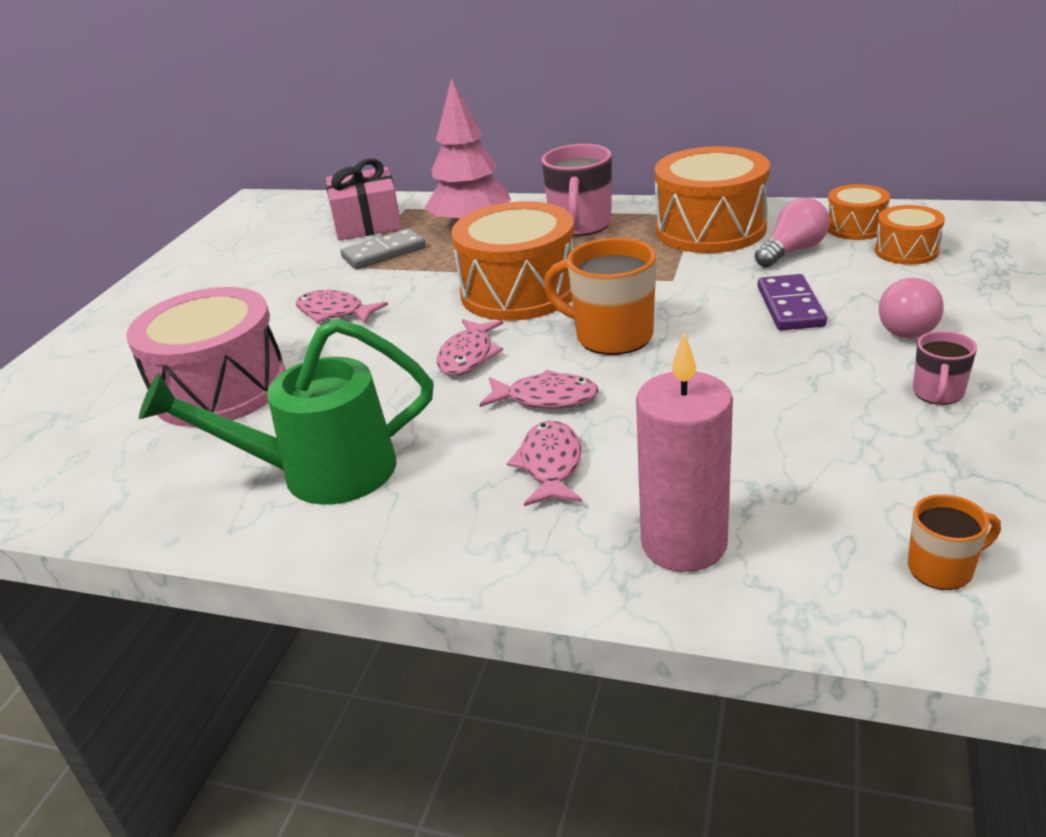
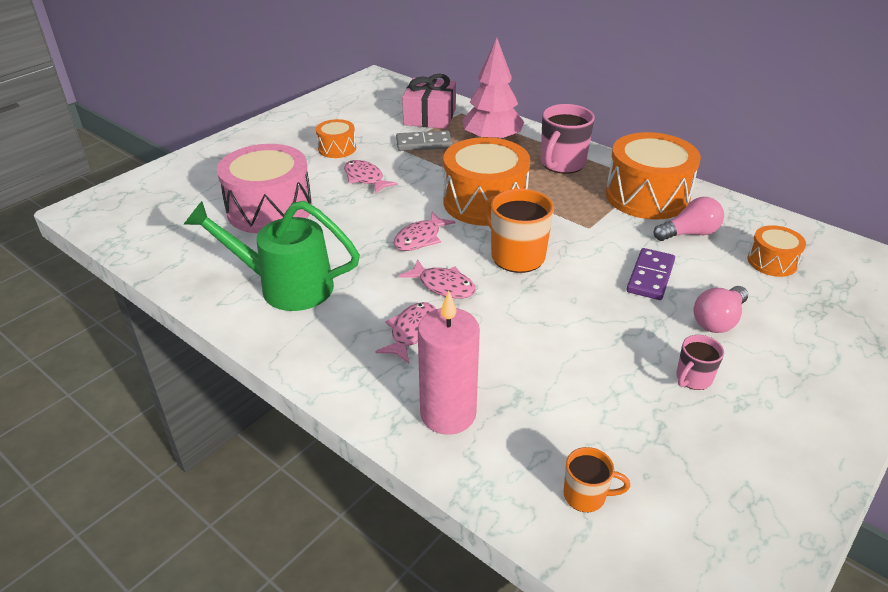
camera: 20 degrees right, 5 degrees up
(855, 227) = (751, 230): orange drum -> orange drum (337, 148)

